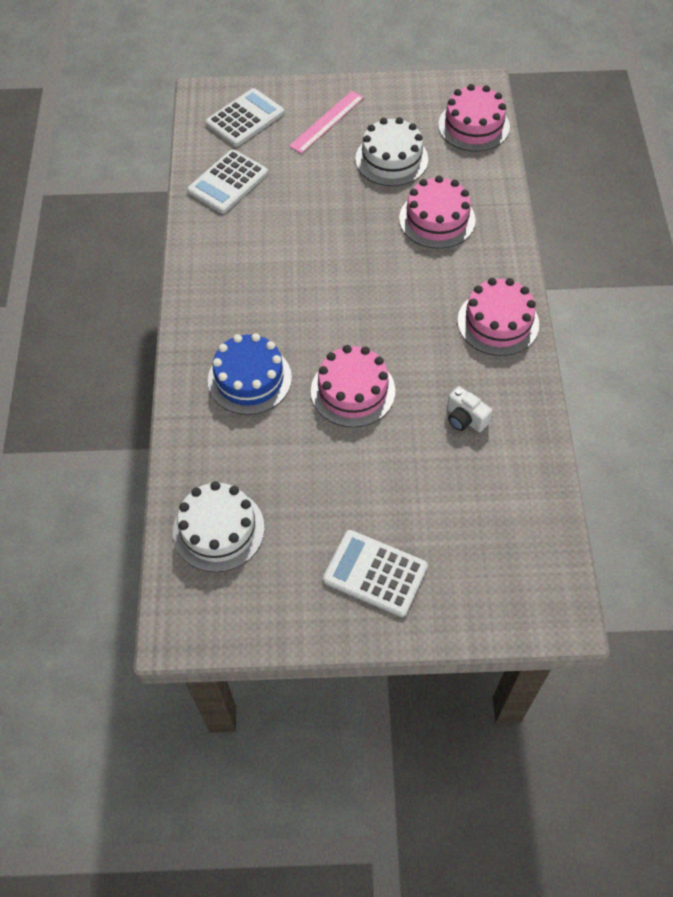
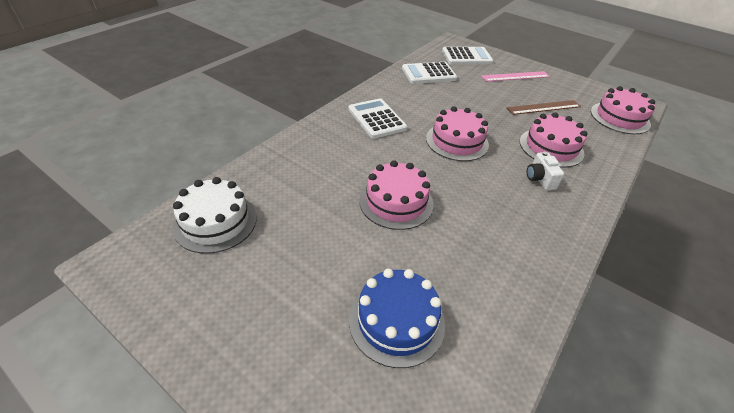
camera: 35 degrees right, 15 degrees down
(249, 379) = (337, 157): blue cake -> blue cake (396, 321)
(375, 573) = (277, 333): white calculator -> white calculator (377, 119)
(391, 159) = (543, 107): white cake -> brown ruler
(465, 419) = (466, 272): white camera -> white camera (539, 179)
(498, 322) = (552, 226): pink cake -> pink cake (457, 141)

